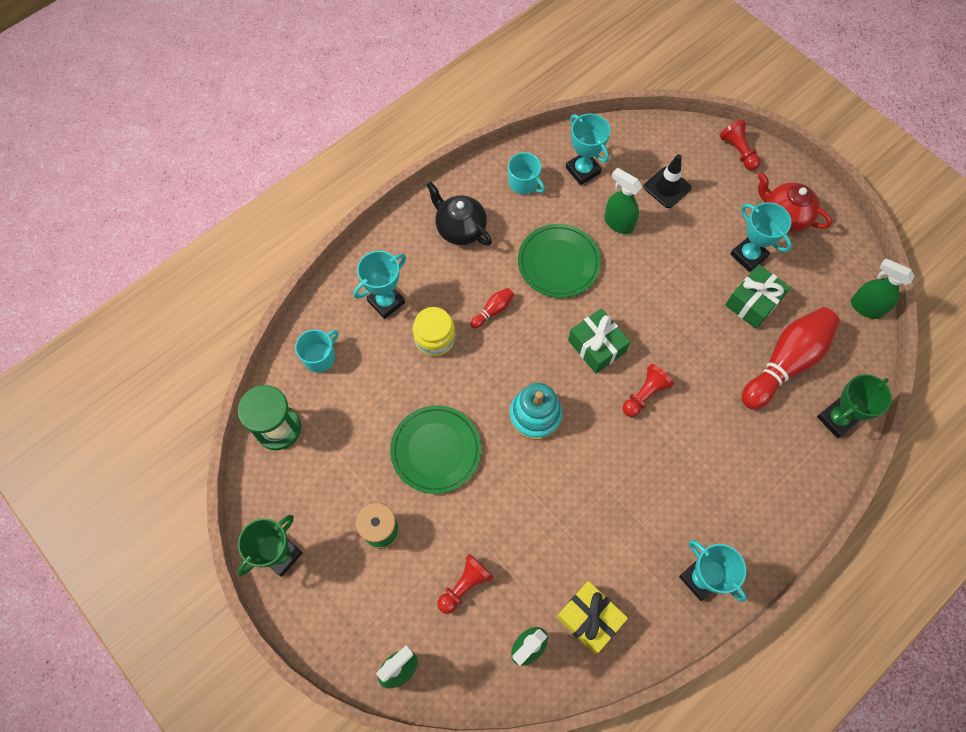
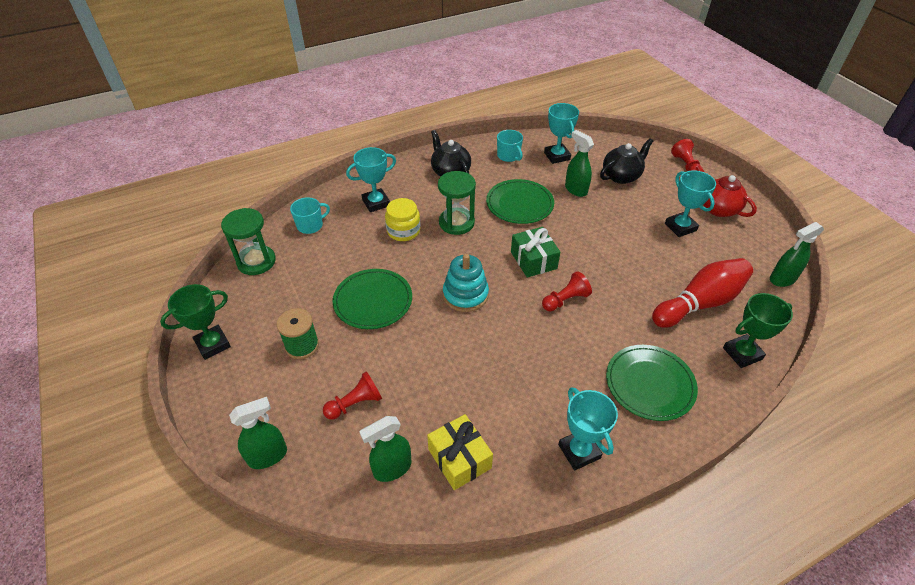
camera: 15 degrees right, 20 degrees down
(493, 310) = (456, 223): red bowling pin -> green hourglass
(667, 187) = (621, 176): black traffic cone -> black teapot
(752, 482) = (649, 384): none -> green plate
(753, 302) = (678, 257): green gift -> none
(866, 307) = (782, 279): green spray bottle -> green spray bottle turned 75 degrees counterclockwise

